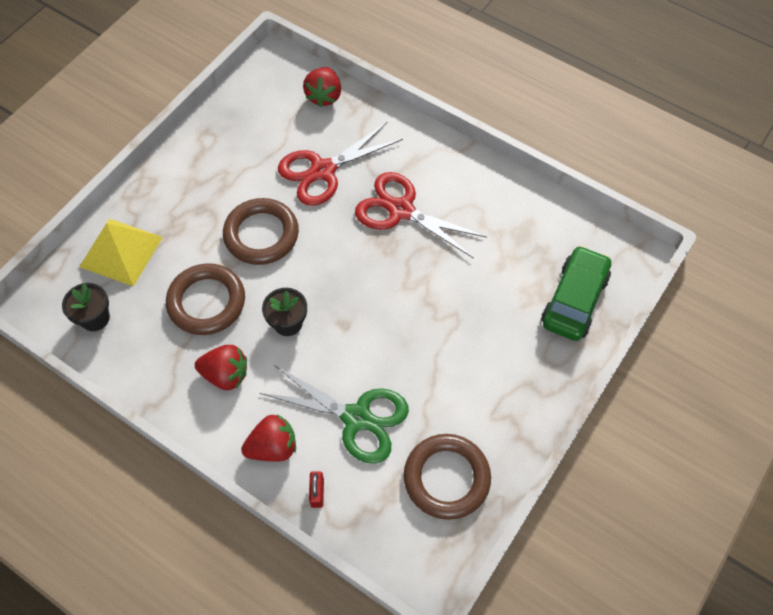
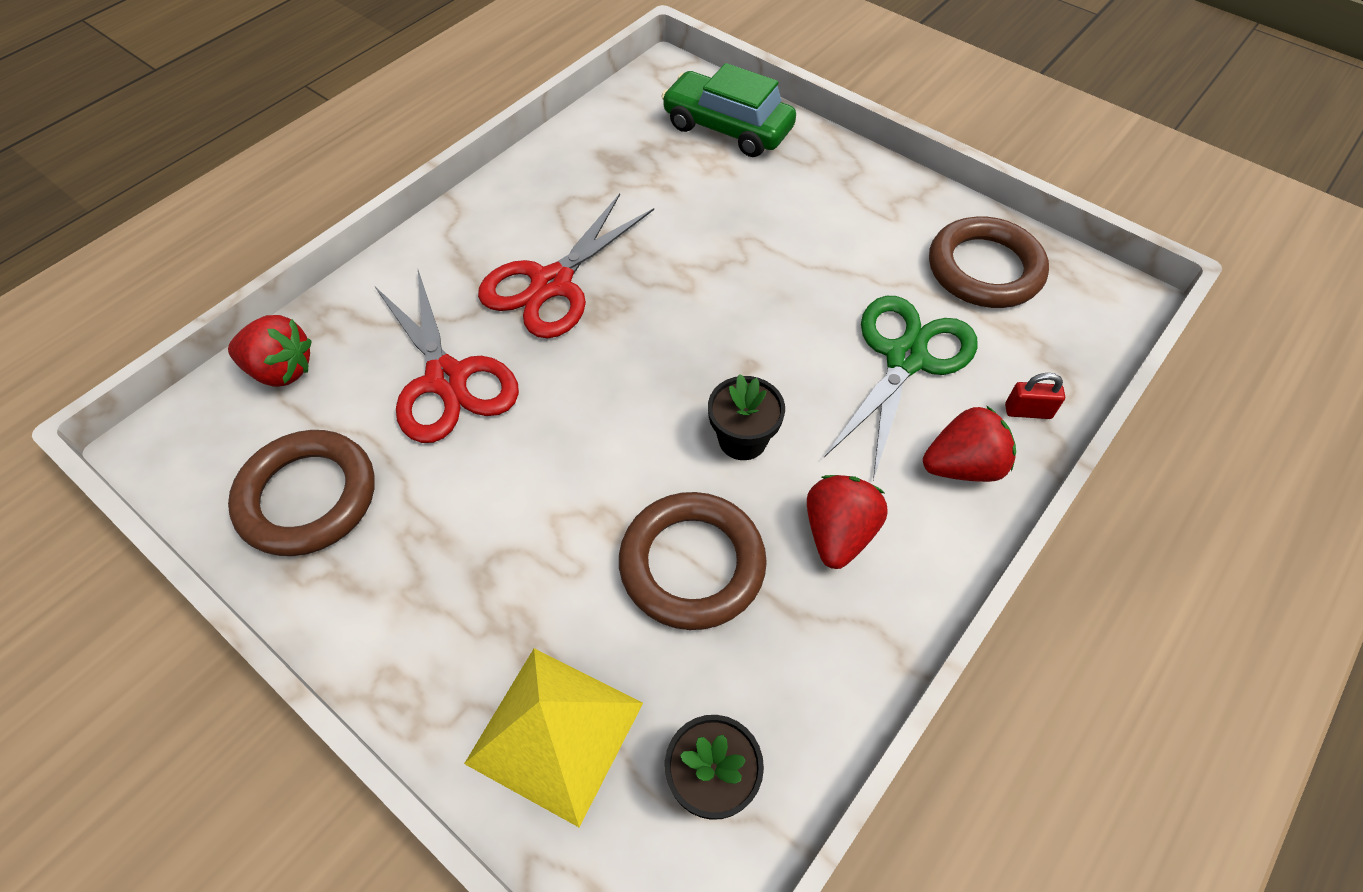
camera: 85 degrees left, 5 degrees down
(261, 234) = (561, 474): brown ring -> brown ring (308, 497)
(273, 447) = (962, 466): red strawberry -> red strawberry turned 90 degrees clockwise

